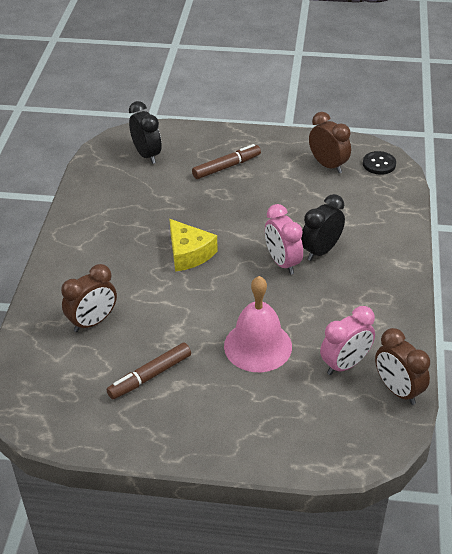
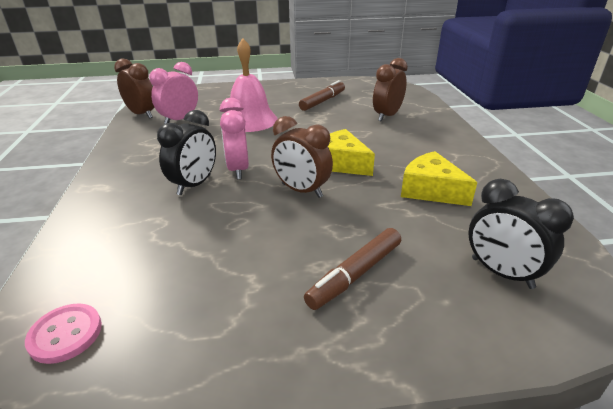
camera: 165 degrees right, 10 degrees down
(136, 213) = (430, 190): none -> yellow cheese
(282, 262) = (238, 169): pink clock -> pink clock turned 150 degrees counterclockwise
(328, 165) = (172, 311): brown clock -> brown clock (301, 190)
(379, 164) = (65, 334): black button -> pink button

